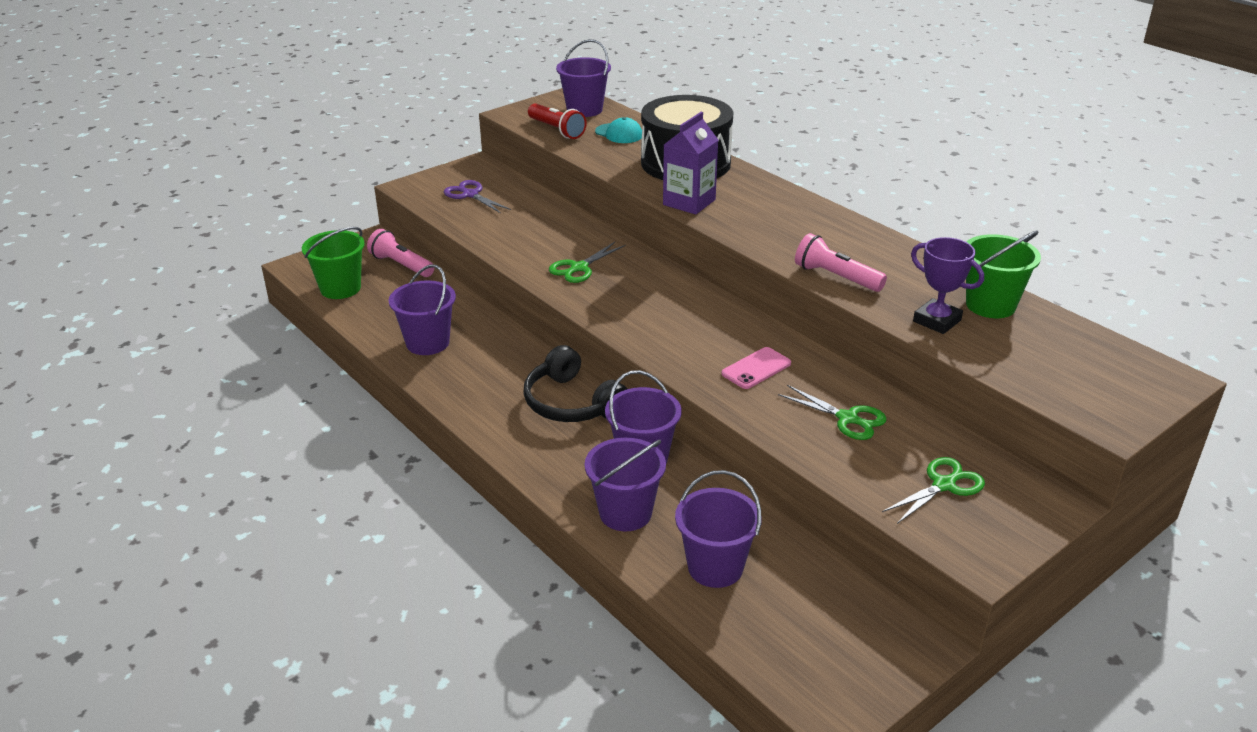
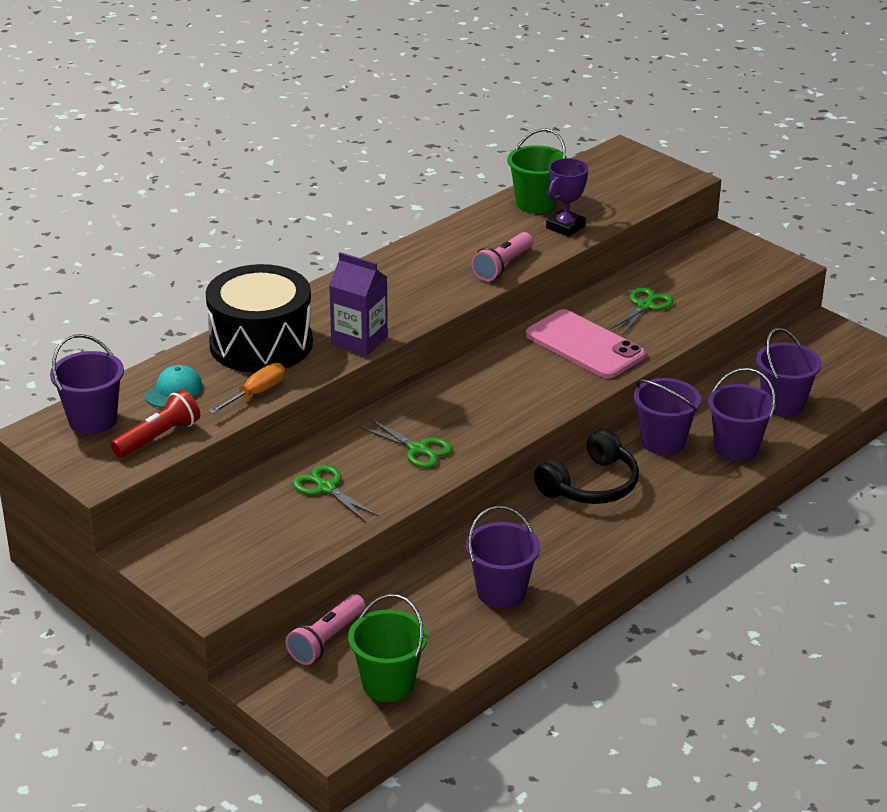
camera: 95 degrees left, 0 degrees up
(470, 194) = (236, 546): purple scissors -> none
(609, 161) = (256, 393): none -> orange screwdriver
(756, 368) = (584, 345): pink phone -> pink phone, size x1.90
(944, 485) = (713, 272): green scissors -> green scissors (326, 488)

